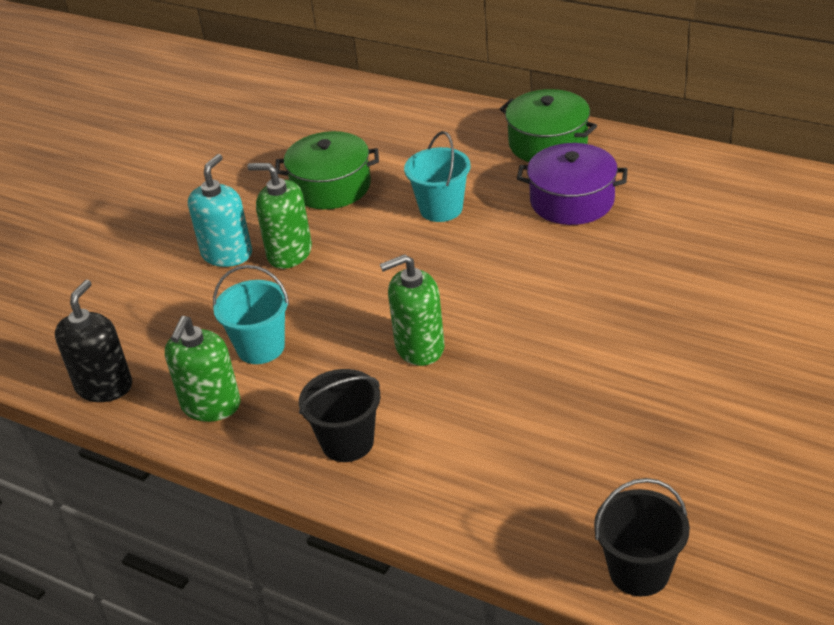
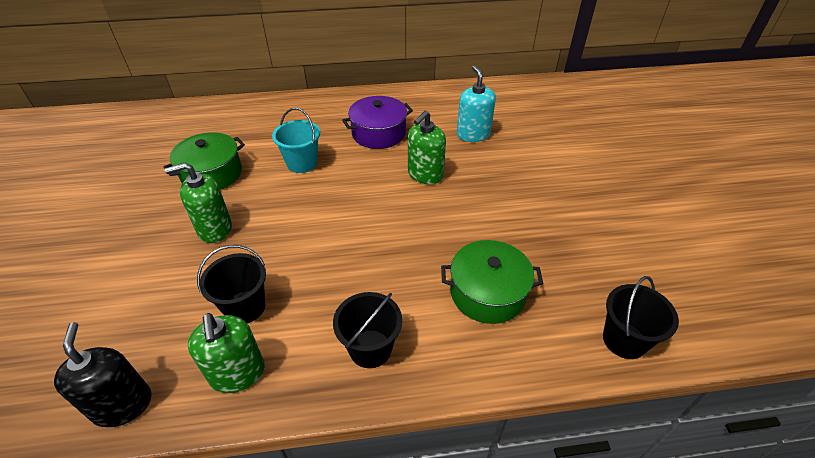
camera: 40 degrees left, 5 degrees up
(227, 254) = (163, 248): turquoise soap dispenser -> turquoise soap dispenser (473, 134)
(260, 347) = (245, 307): turquoise bucket -> black bucket
(419, 347) = (363, 257): green soap dispenser -> green soap dispenser (425, 174)
(548, 143) = (336, 106): green pot -> green pot (487, 293)

